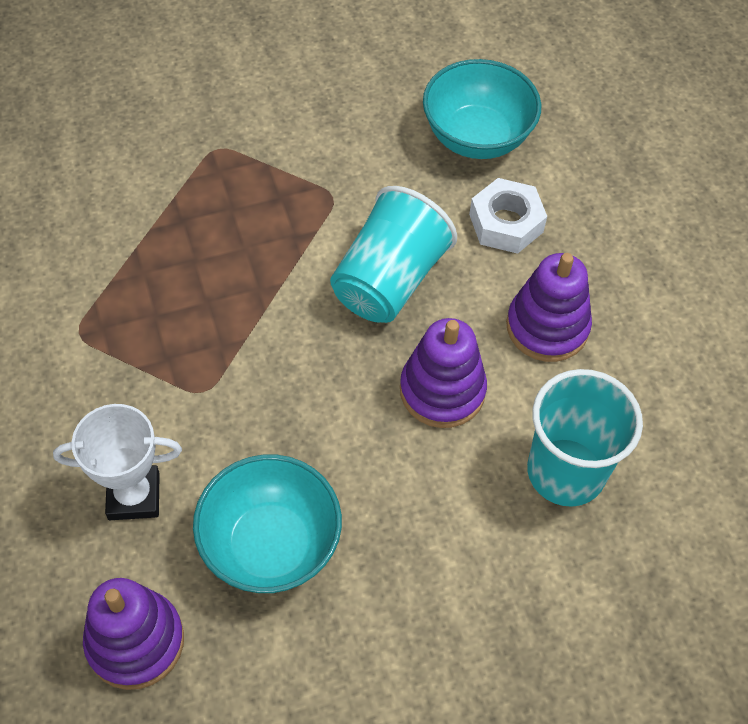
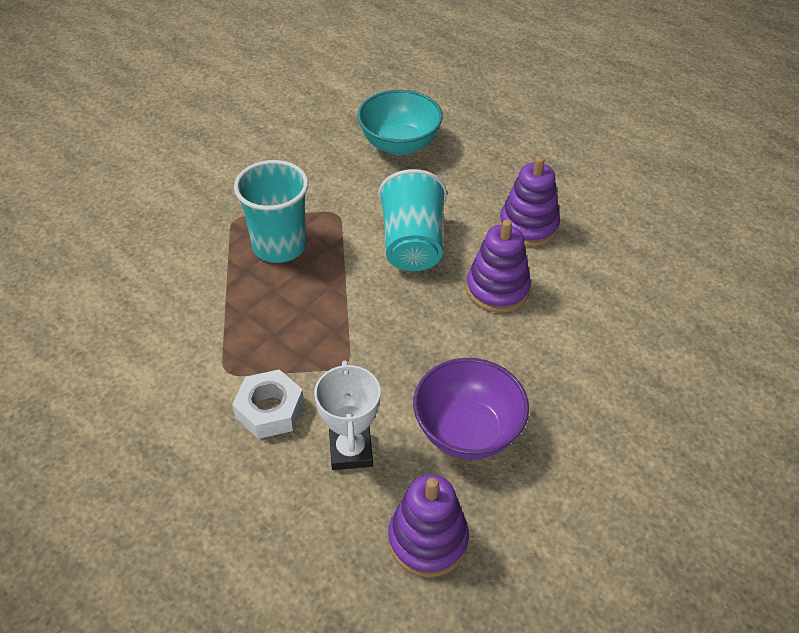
camera: 30 degrees left, 10 degrees down
(134, 496) = (351, 451): white trophy -> white trophy turned 60 degrees counterclockwise
(270, 545) = (467, 431): turquoise bowl -> purple bowl
(506, 223) = (456, 182): white nut -> white nut (270, 410)
(565, 472) = (606, 297): turquoise cup -> turquoise cup (279, 246)

